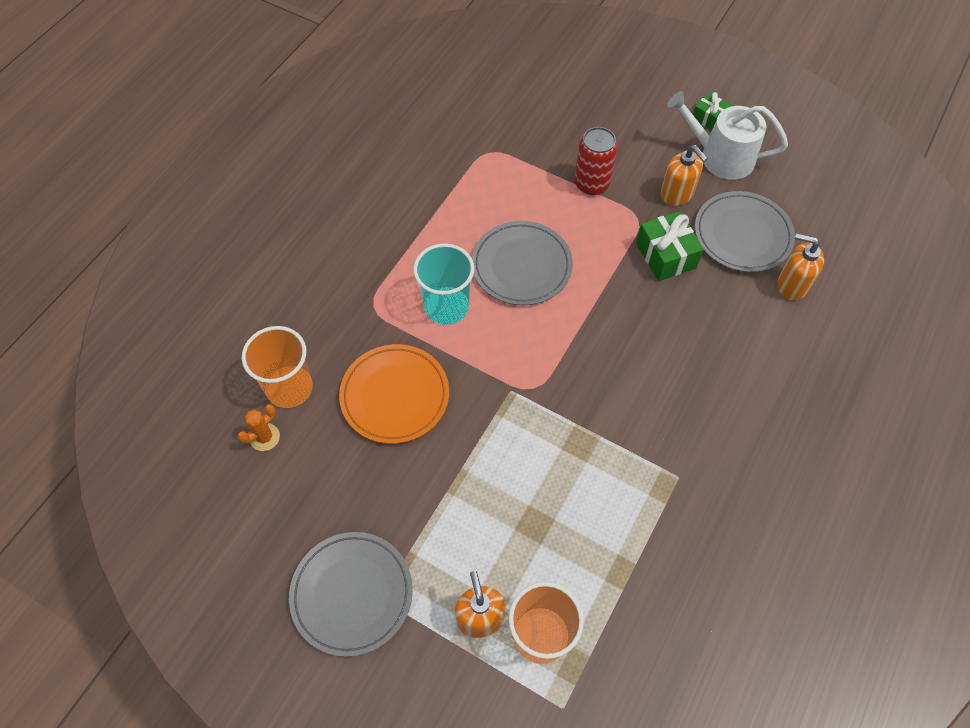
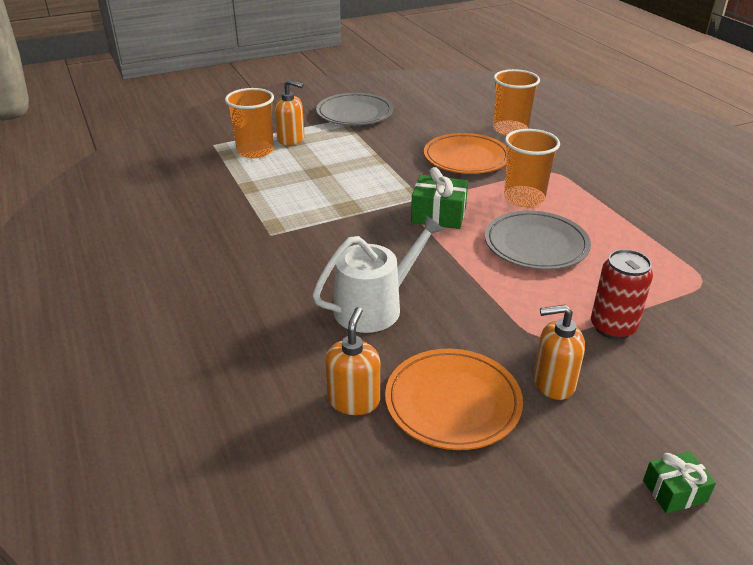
camera: 125 degrees right, 25 degrees down
(264, 437) = (482, 115): orange cactus -> none
(446, 307) = (524, 198): turquoise cup -> orange cup
(665, 255) = (475, 330): green gift -> green gift (438, 215)
(720, 156) = (592, 458): white watering can -> white watering can (375, 306)
(742, 235) = (452, 402): grey plate -> orange plate
(792, 285) = (354, 400): orange soap dispenser -> orange soap dispenser turned 45 degrees counterclockwise

